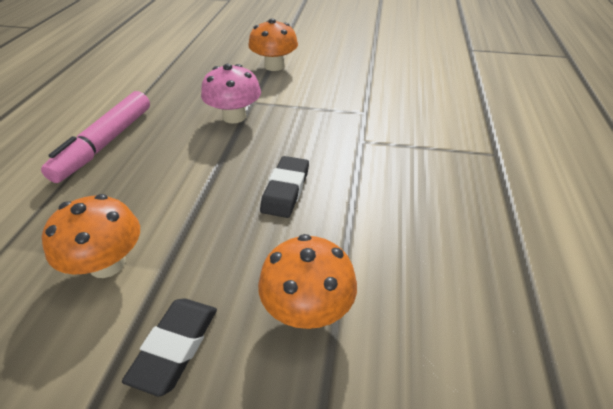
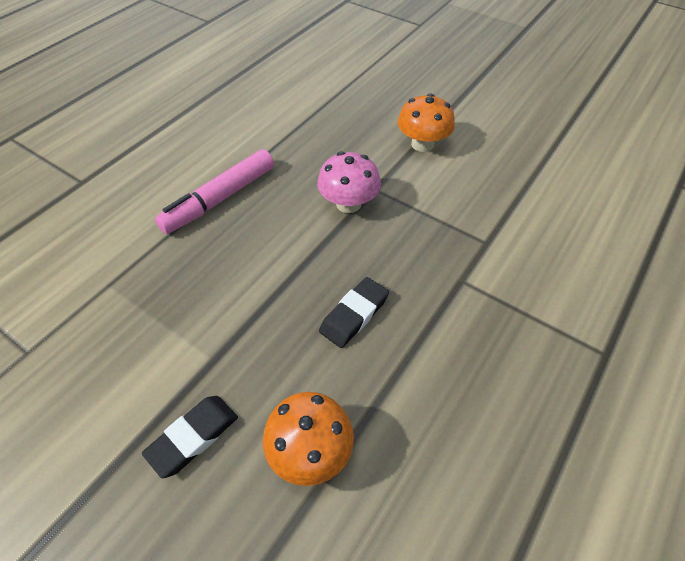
camera: 25 degrees right, 10 degrees up
(107, 263) = (174, 334): orange mushroom -> none

